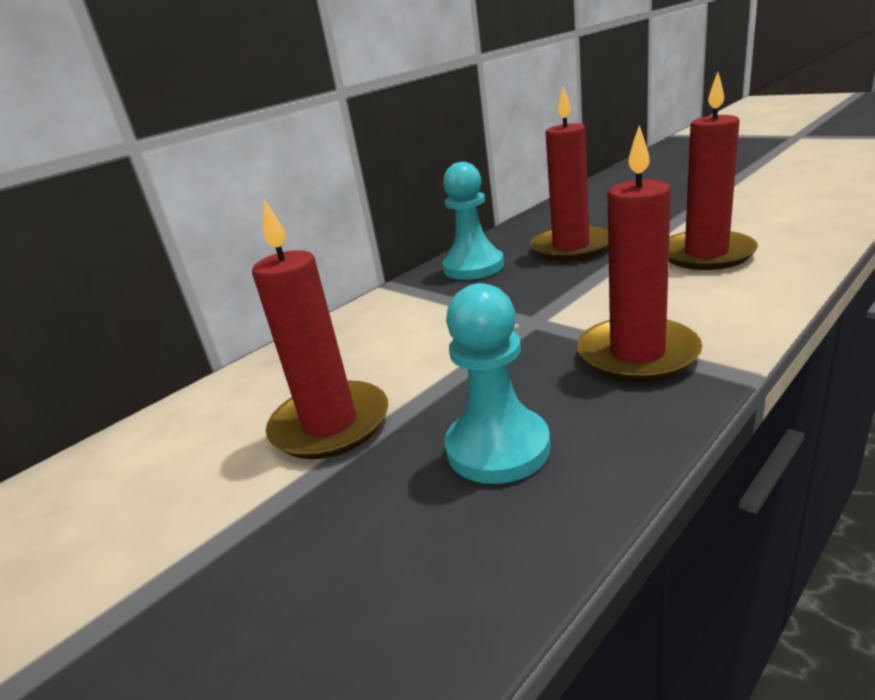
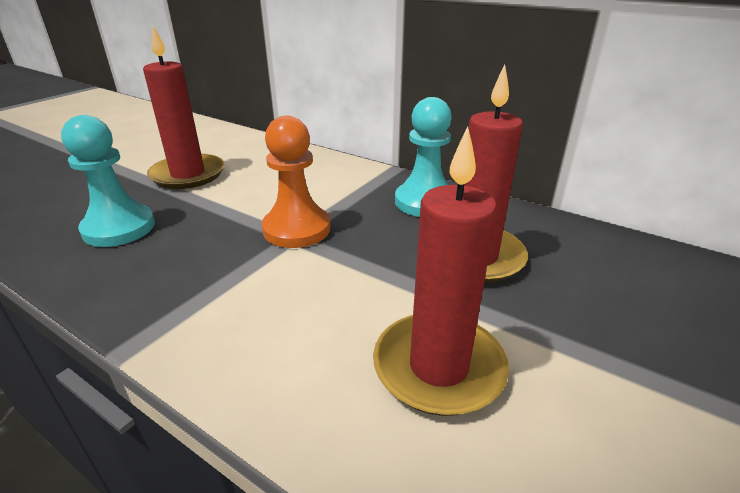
camera: 75 degrees right, 5 degrees up
(518, 320) = (296, 229): none -> orange pawn
(637, 354) = (200, 289): red candle -> none

